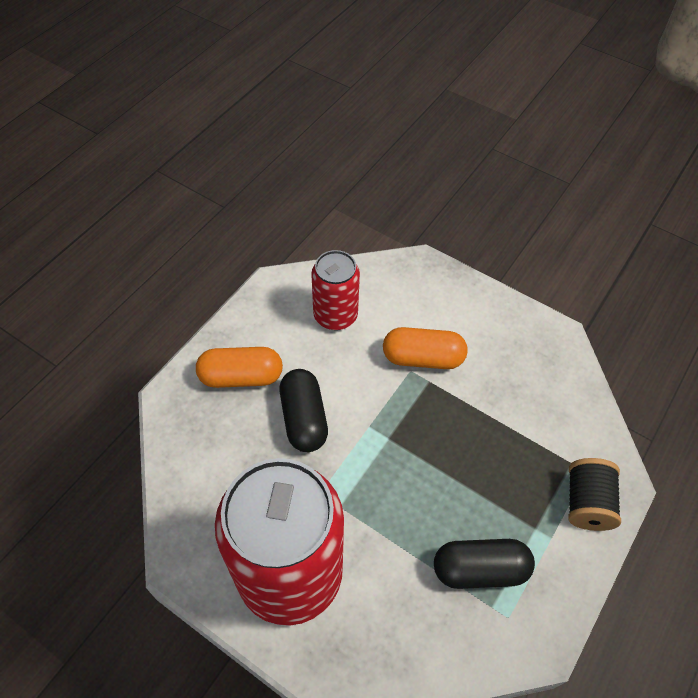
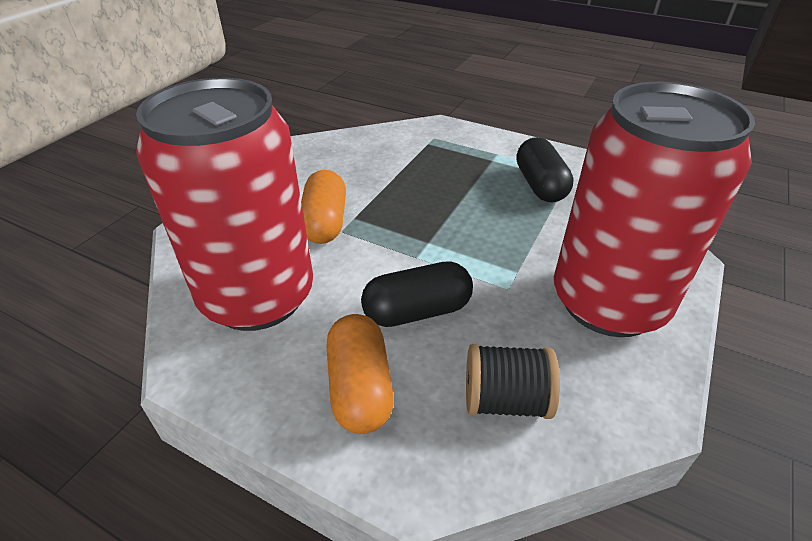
camera: 95 degrees left, 15 degrees down
(335, 315) = (258, 296): red can -> red can, size x1.90
(586, 503) = (461, 138): black spool -> black spool (505, 400)

